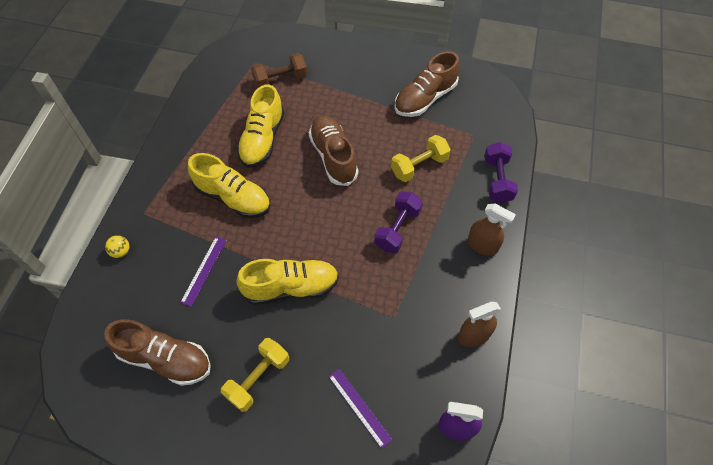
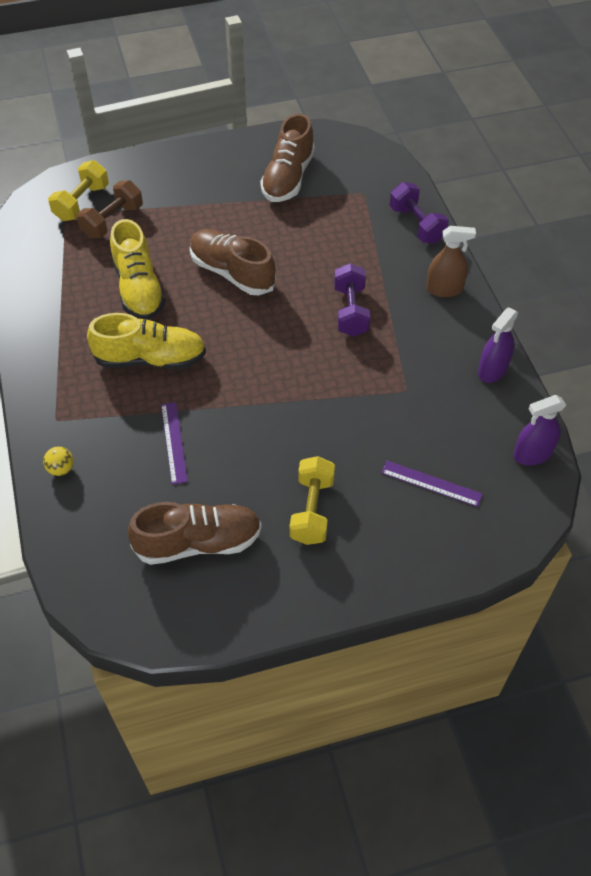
camera: 30 degrees left, 5 degrees down
(291, 287) = (282, 413): yellow shoe -> none
(419, 166) = (329, 244): yellow dumbbell -> yellow dumbbell (82, 203)
(474, 335) = (492, 370): brown spray bottle -> purple spray bottle

